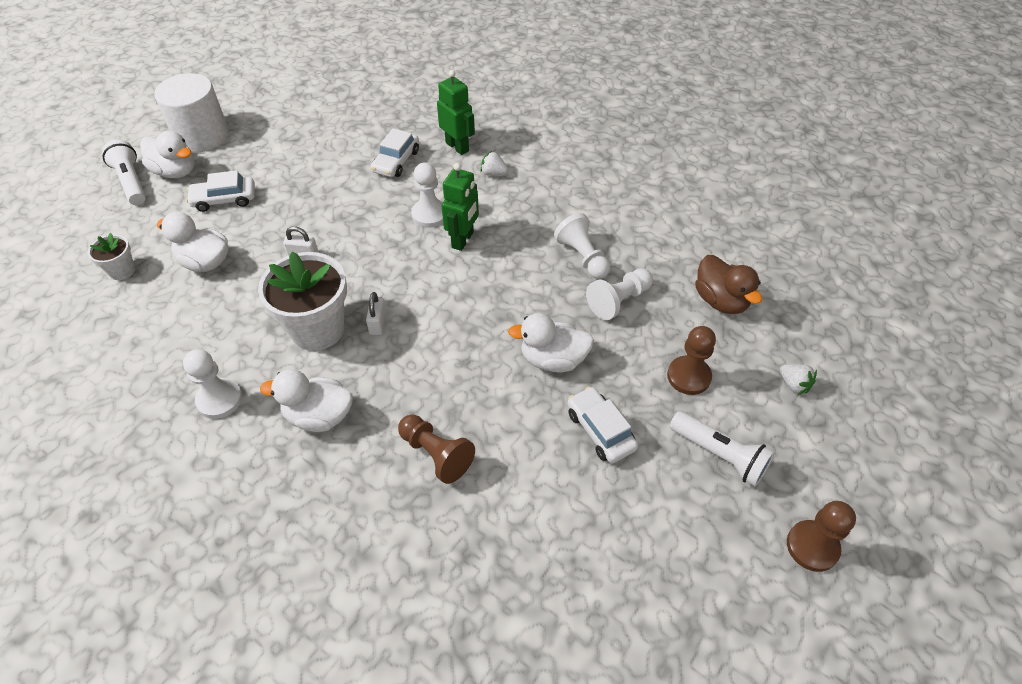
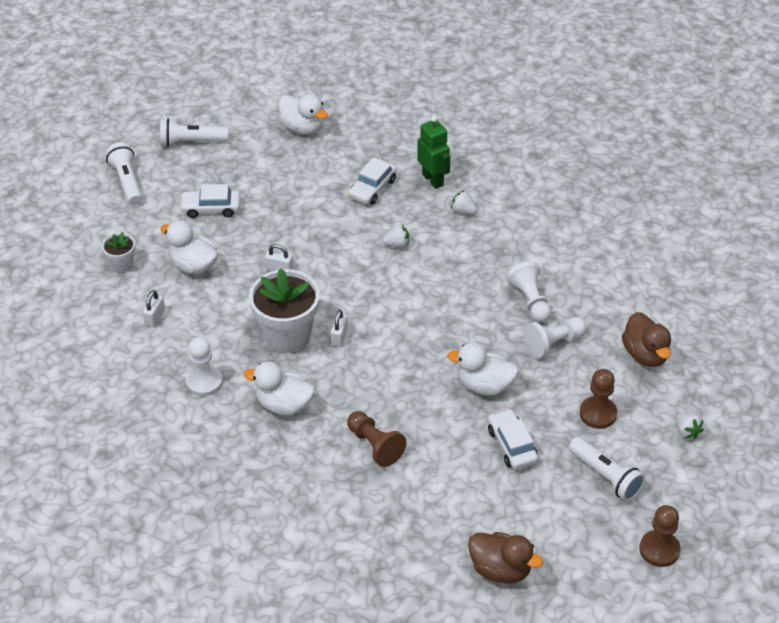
camera: 10 degrees right, 5 degrees down
(159, 327) = (155, 317): none -> white padlock
(175, 171) = (167, 176): white duck -> white duck (303, 127)
(202, 136) = (191, 142): white cylinder -> white flashlight
(429, 214) = (397, 244): white pawn -> white strawberry
(463, 240) = (424, 272): green robot -> none
(624, 609) = (500, 569): none -> brown duck

